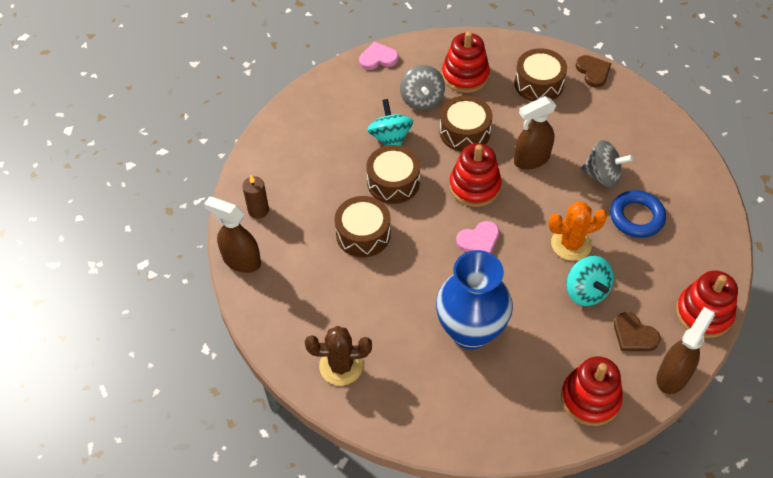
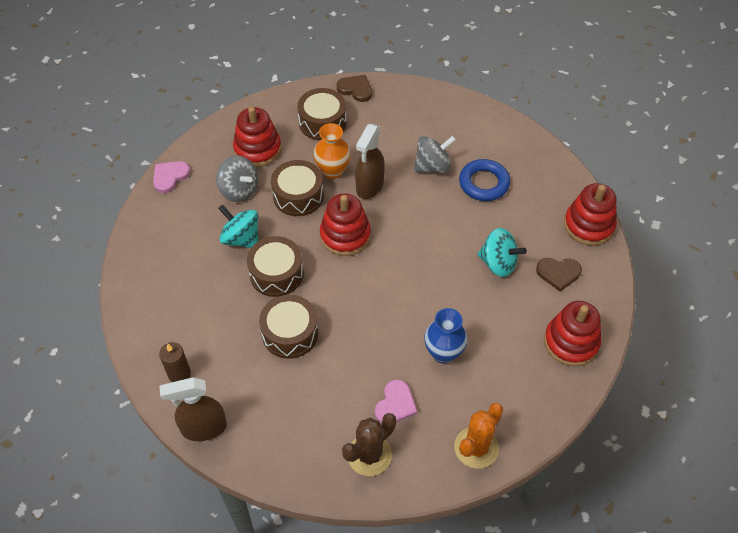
camera: 40 degrees left, 0 degrees up
(470, 331) = (443, 353): blue vase -> blue vase, size x0.59
(479, 240) = (386, 276): pink heart -> pink heart (395, 404)
(511, 128) = (333, 171): none -> orange vase
(571, 244) = (456, 234): orange cactus -> orange cactus (476, 447)
(673, 376) = (608, 285): brown spray bottle -> none

